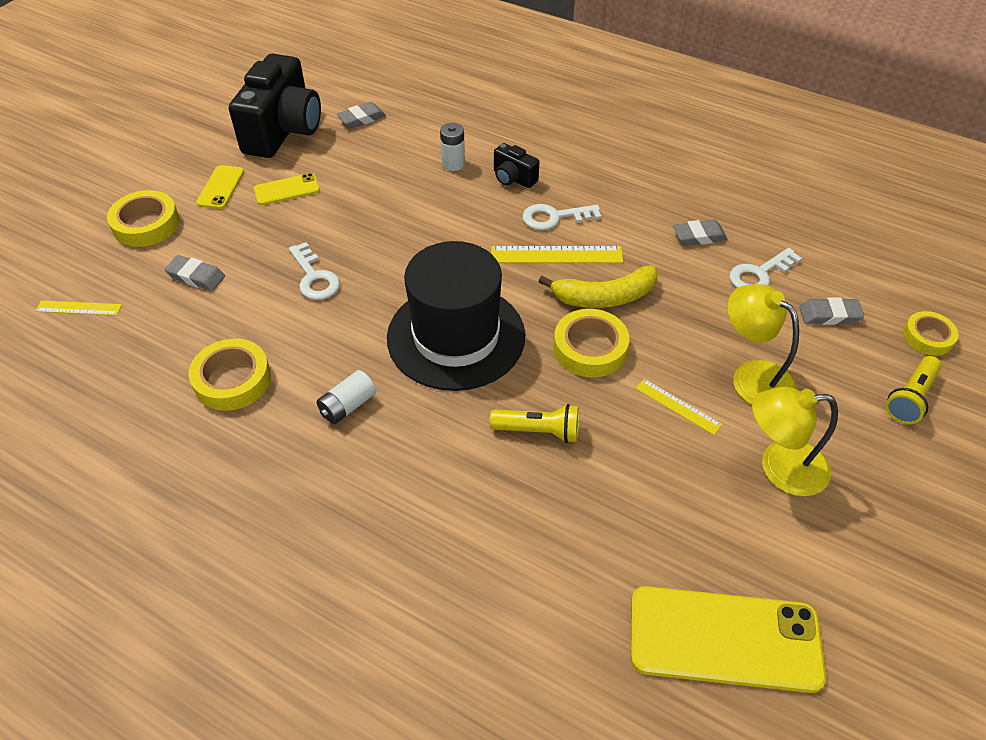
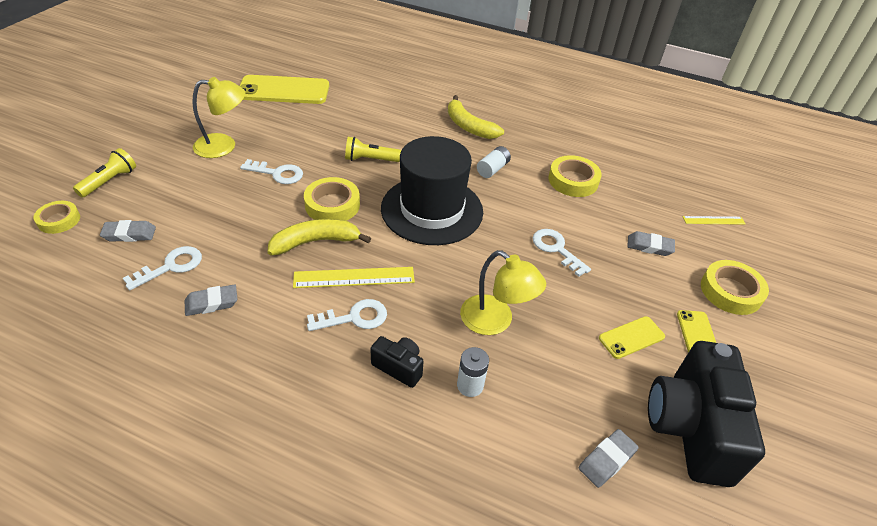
camera: 170 degrees right, 5 degrees down
(355, 511) = (469, 126): none -> yellow banana
(678, 406) = (277, 173): yellow ruler -> white key
(752, 376) = (217, 191): yellow lamp -> yellow lamp (495, 321)

